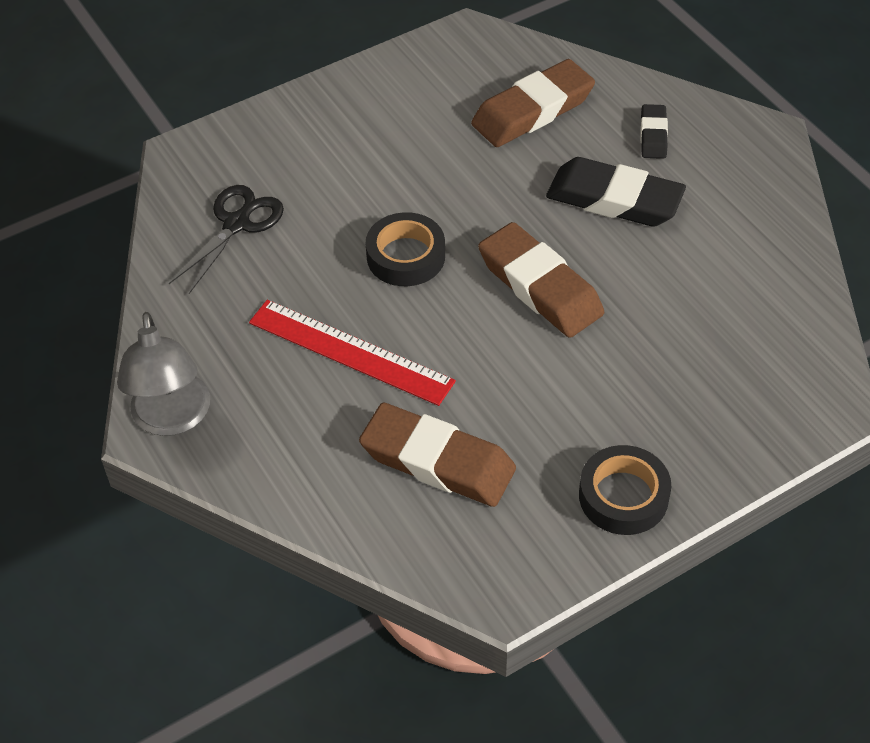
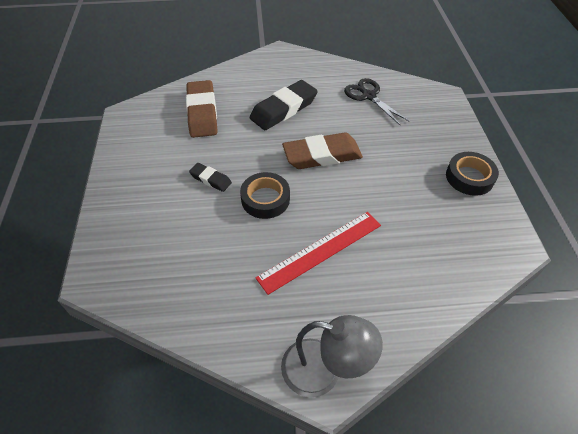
camera: 65 degrees left, 0 degrees up
(237, 224) = (180, 271): black scissors -> black scissors (369, 96)
(437, 461) = (419, 241): brown eraser -> none
(653, 135) = (253, 82): black eraser -> black eraser (210, 179)

